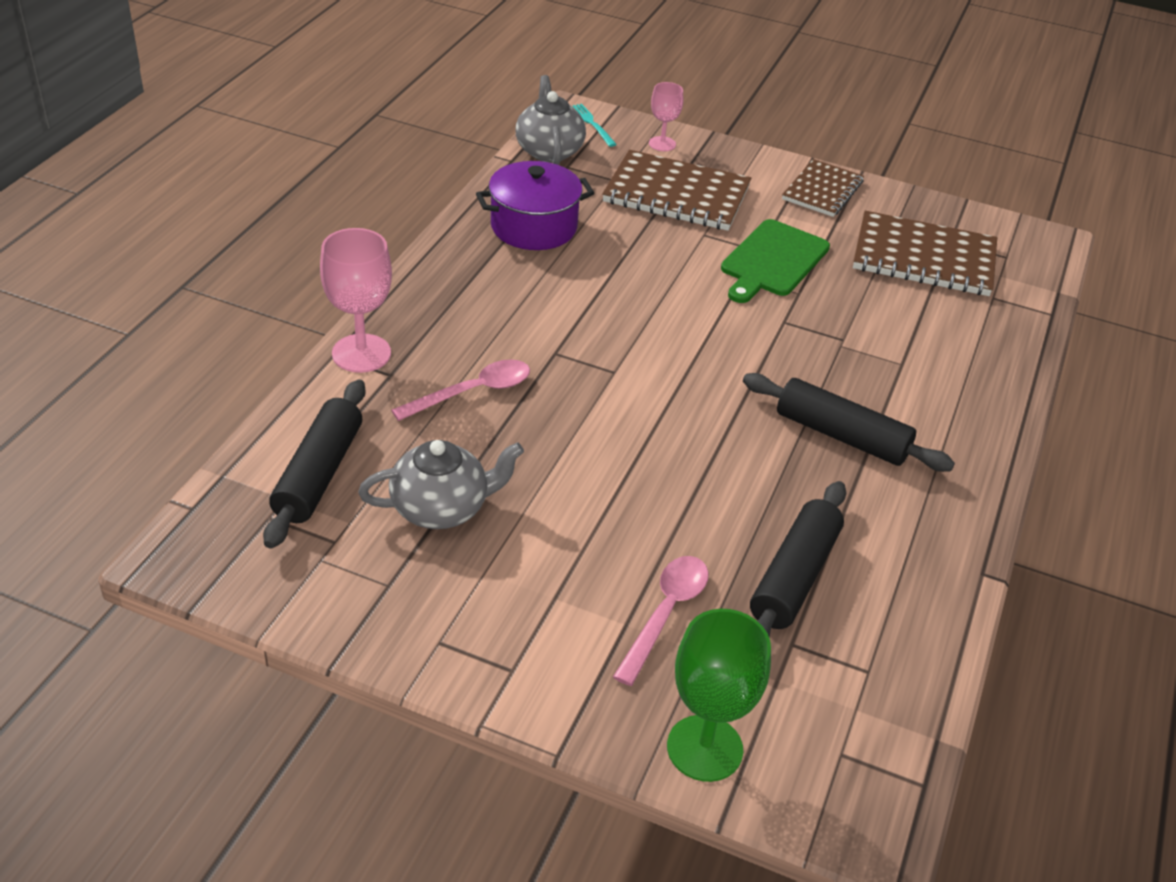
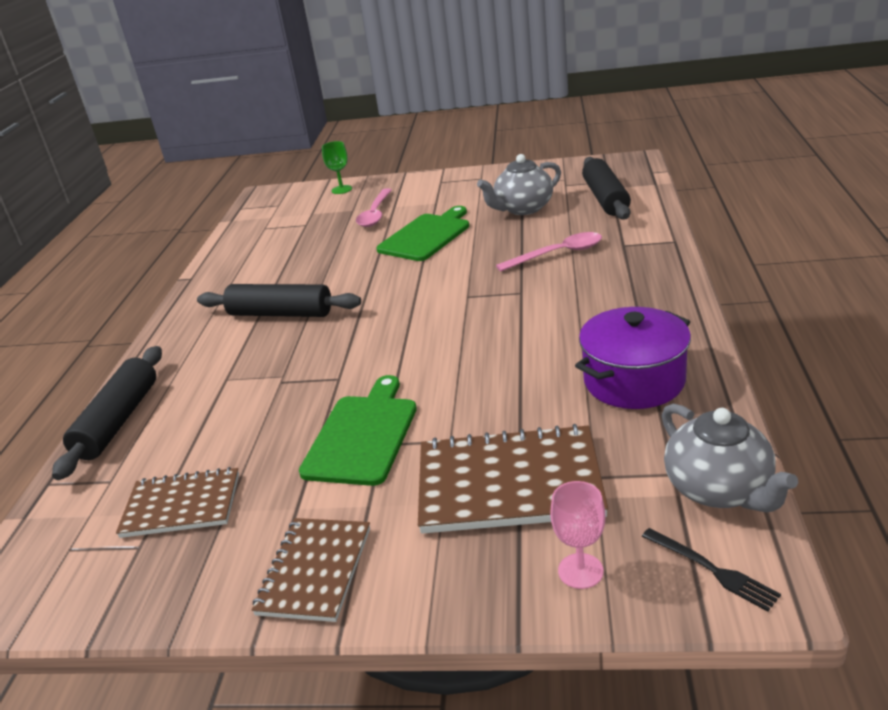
camera: 170 degrees right, 10 degrees down
(361, 353) = (657, 247): pink goblet -> none
(472, 392) = (558, 254): pink spoon -> pink spoon turned 150 degrees counterclockwise
(591, 124) = (712, 570): turquoise fork -> black fork
(610, 509) = (426, 236): none -> green cutting board
(704, 748) = (341, 189): green goblet -> green goblet, size x0.58
(794, 577) = (307, 244): black rolling pin -> black rolling pin (118, 421)
(924, 258) = (181, 505): brown notebook -> brown notebook, size x0.63

